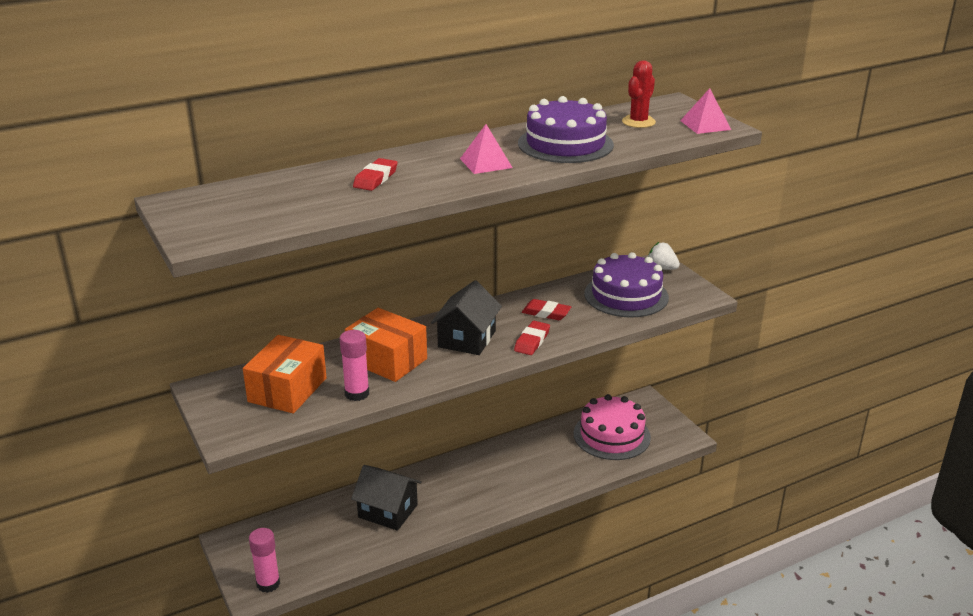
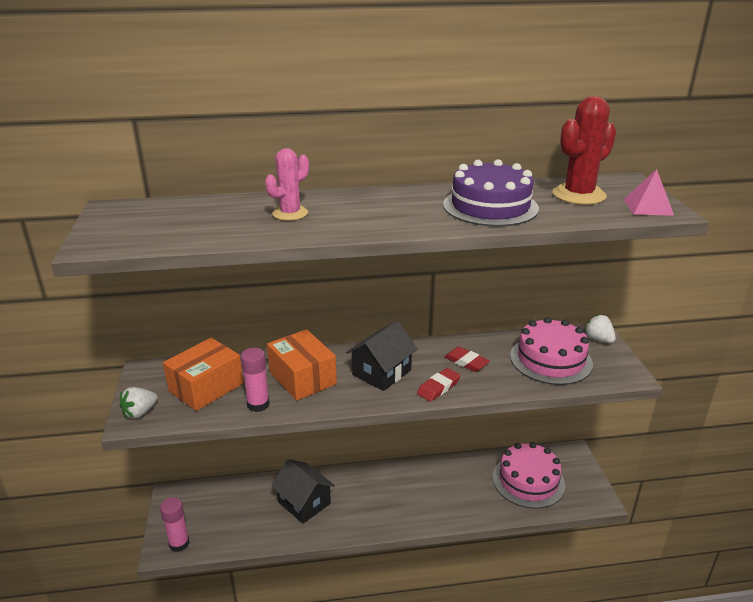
camera: 20 degrees right, 0 degrees up
(231, 428) = (140, 412): none -> white strawberry
(375, 178) = (290, 213): red eraser -> pink cactus
(486, 163) = (400, 214): pink pyramid -> none
(626, 295) = (550, 359): purple cake -> pink cake
(638, 122) = (579, 195): red cactus -> red cactus, size x1.56

